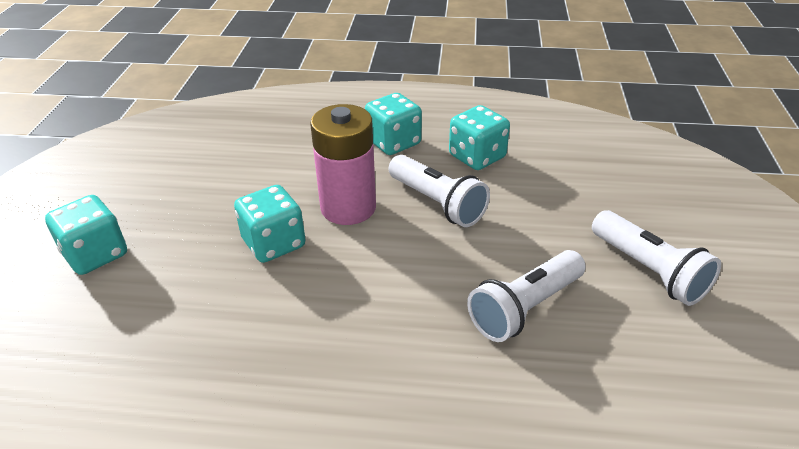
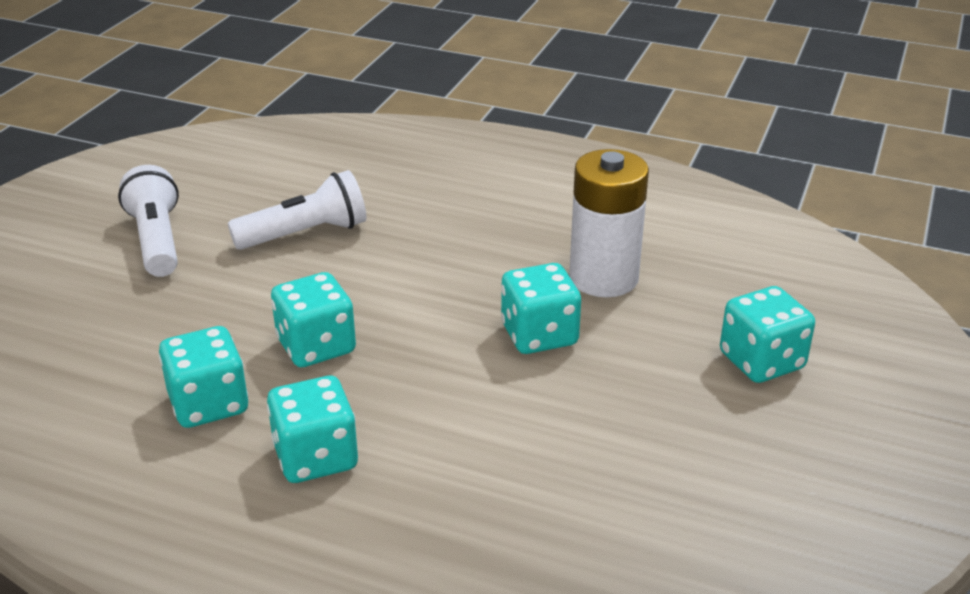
camera: 165 degrees left, 5 degrees down
(220, 314) = (603, 278): none -> white battery
(348, 207) = (433, 362): pink battery -> none
(437, 203) = (316, 346): white flashlight -> turquoise dice

